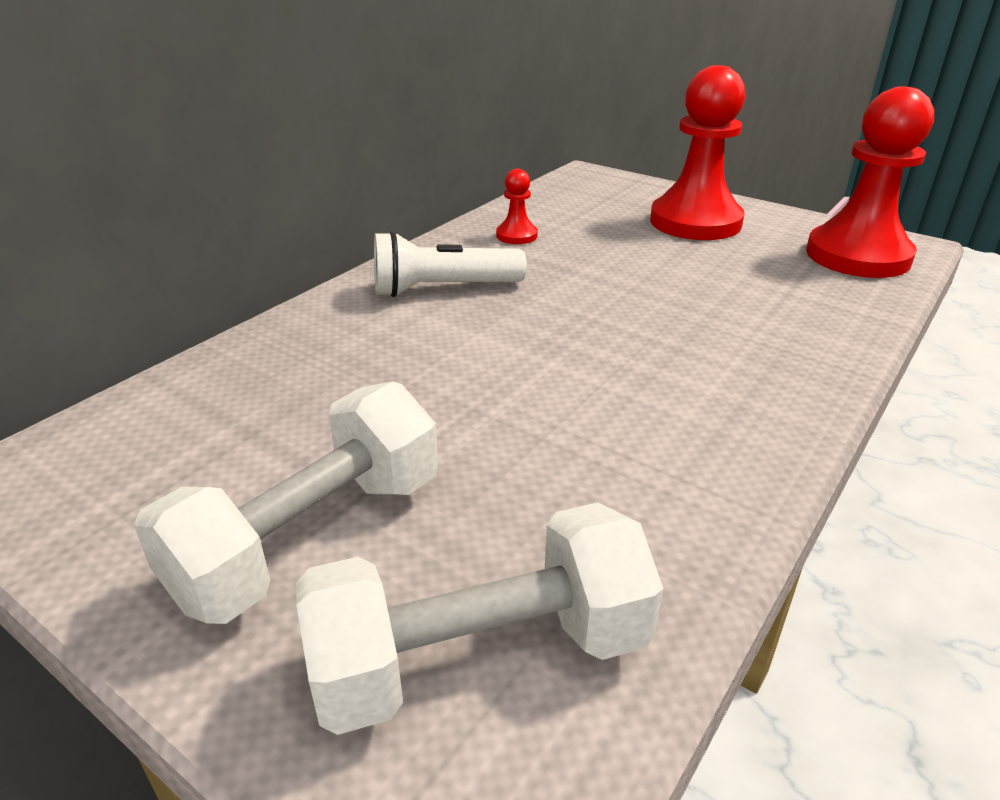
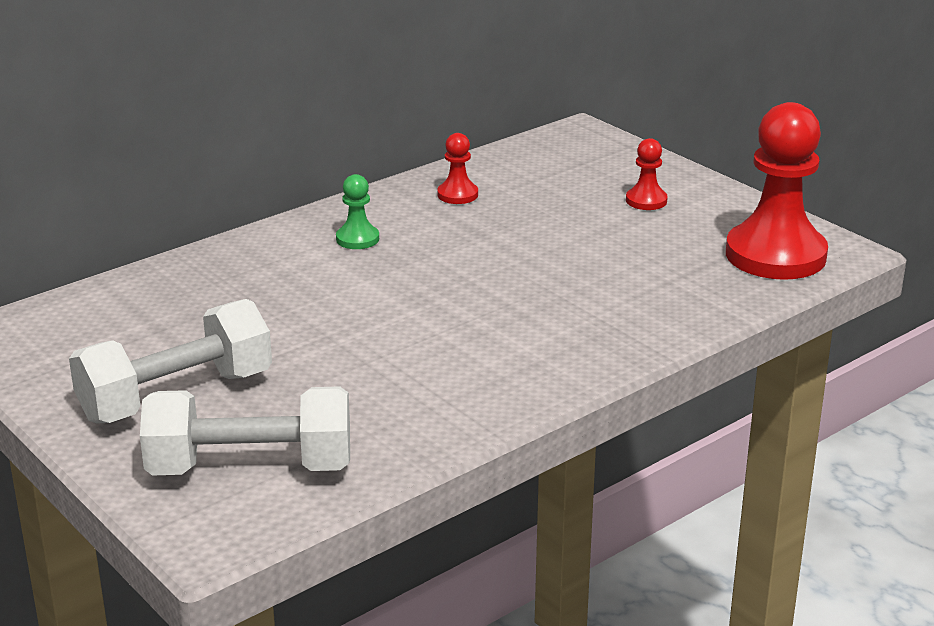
camera: 15 degrees right, 5 degrees down
(442, 289) = (357, 239): white flashlight -> green pawn
(695, 222) = (646, 201): red pawn -> red pawn, size x0.44

